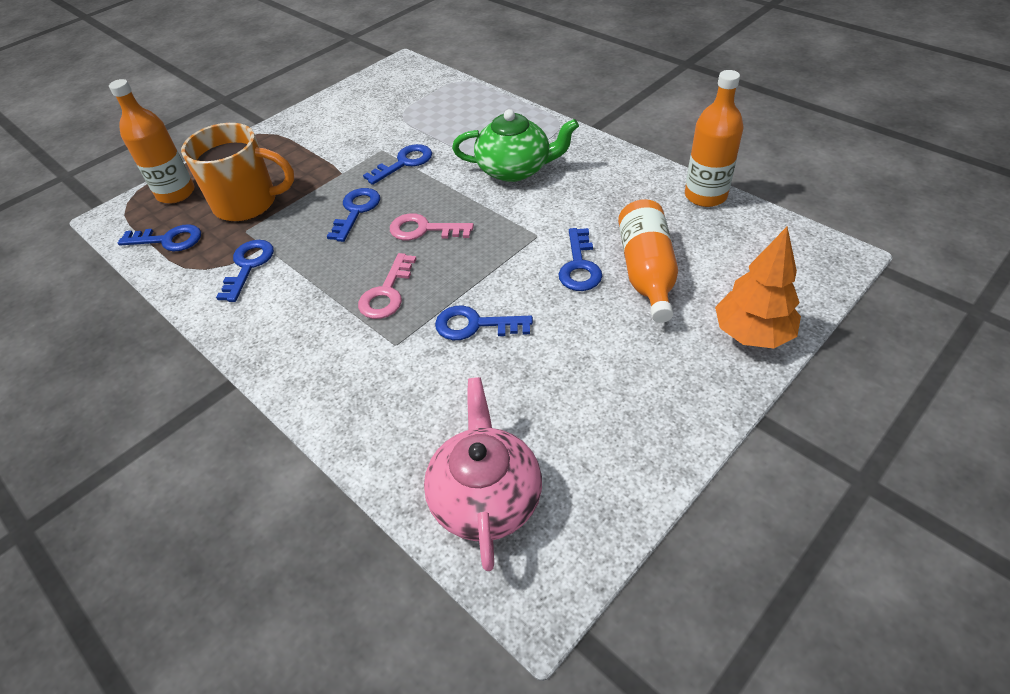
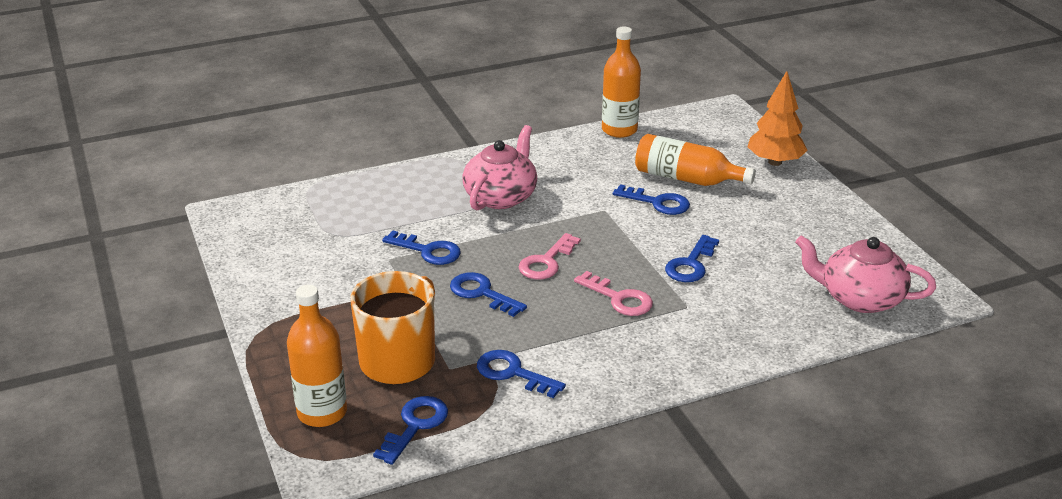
camera: 70 degrees left, 15 degrees down
(404, 163) = (428, 251): blue key -> blue key turned 135 degrees clockwise
(515, 169) = (501, 197): green teapot -> pink teapot

